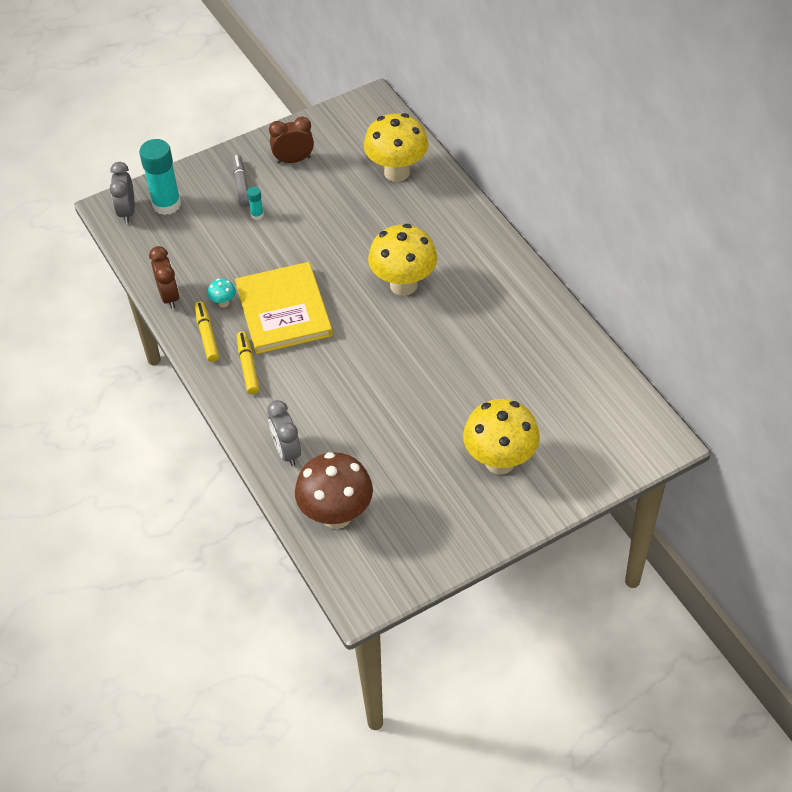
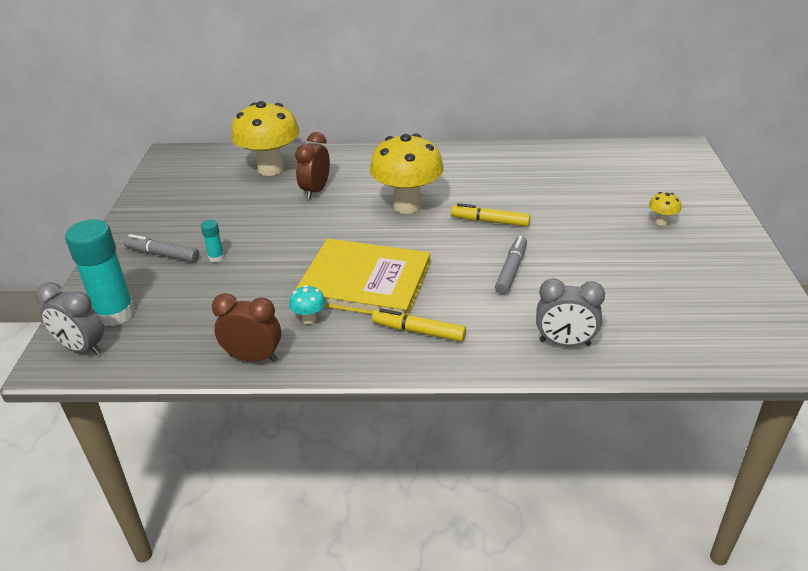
camera: 60 degrees left, 15 degrees down
(207, 335) = (343, 347): yellow marker -> yellow marker (490, 221)
(293, 160) = (177, 214): brown clock -> brown clock (315, 191)
(336, 515) = (678, 337): brown mushroom -> none
(356, 388) = (511, 270): none -> grey marker
(500, 461) = (661, 222): yellow mushroom -> yellow mushroom, size x0.41

